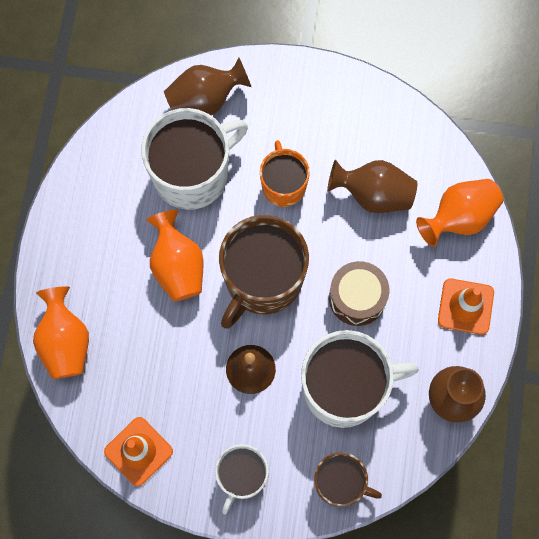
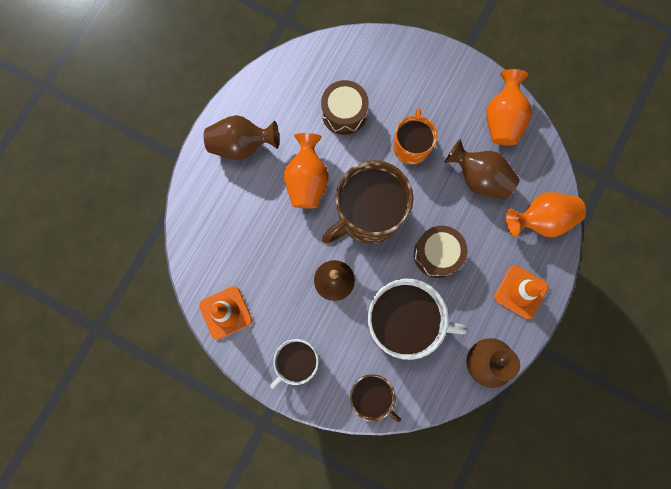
camera: 20 degrees right, 5 degrees up
(65, 342) = (201, 208): orange vase -> orange vase (502, 119)
(192, 173) = (344, 113): white mug -> brown drum
(205, 100) = (374, 60): brown vase -> brown vase (242, 145)

